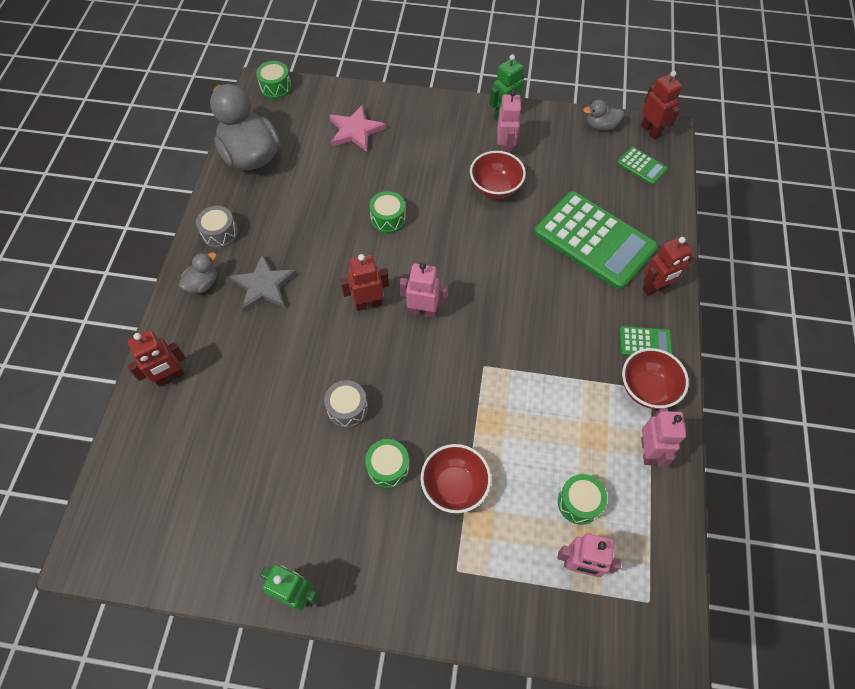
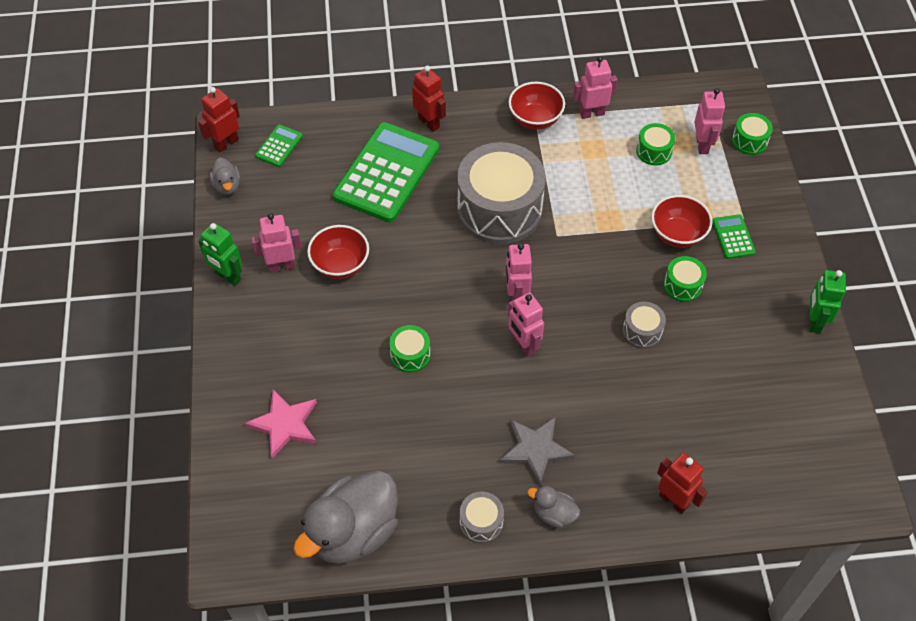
camera: 105 degrees left, 5 degrees down
(276, 87) = (225, 544): green drum -> green drum (749, 141)
(368, 303) = (523, 345): red robot -> pink robot
(529, 323) = (499, 209): none -> grey drum
(645, 343) = (490, 124): green calculator -> green calculator (733, 237)

